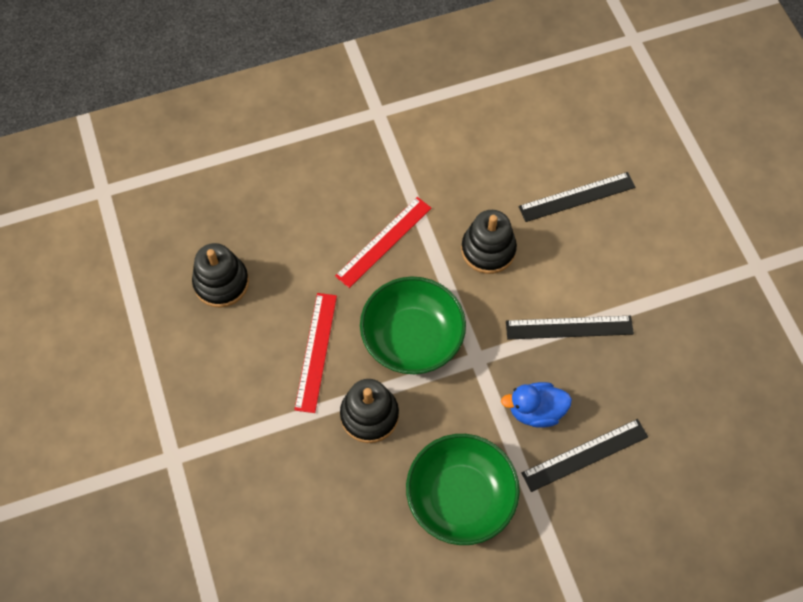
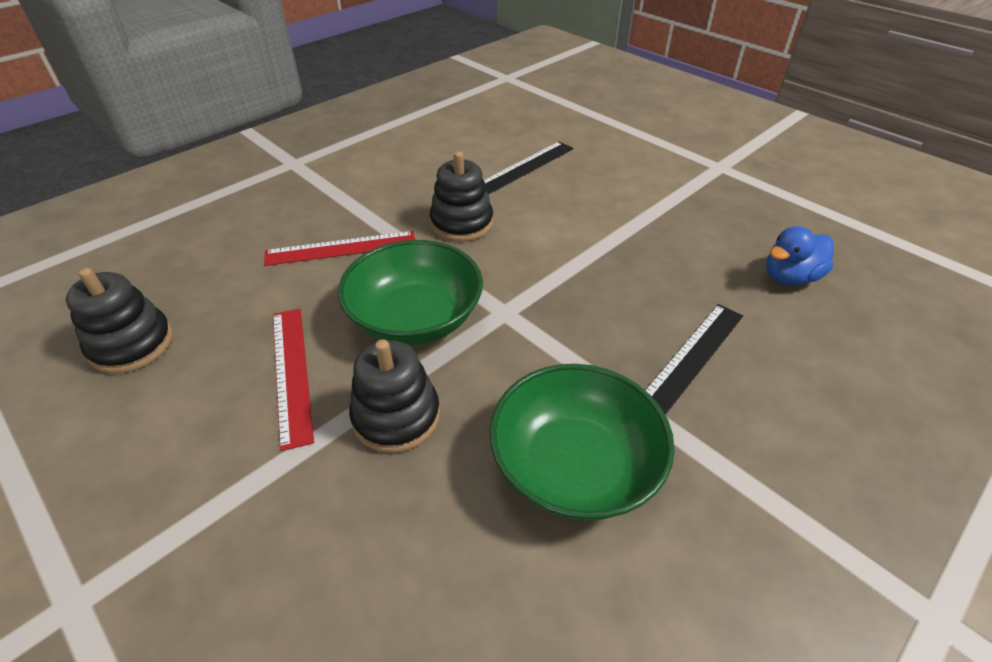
camera: 25 degrees left, 20 degrees down
(384, 242) = (341, 248): red ruler -> red ruler turned 60 degrees clockwise
(535, 411) = (604, 336): blue duck -> blue duck (789, 277)
(569, 328) = (587, 255): black ruler -> none

